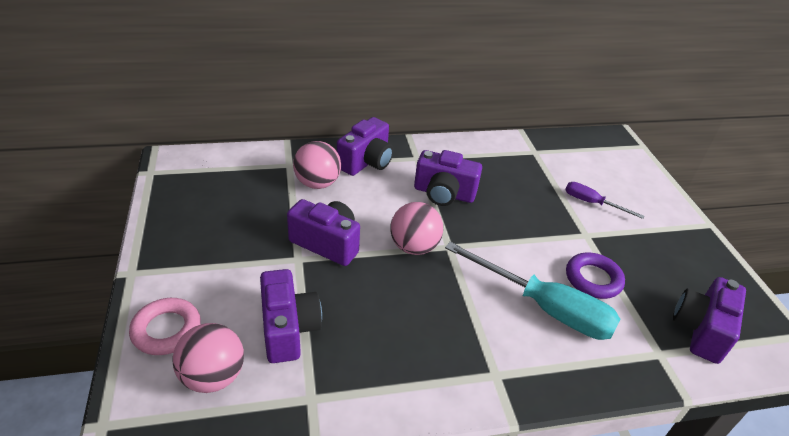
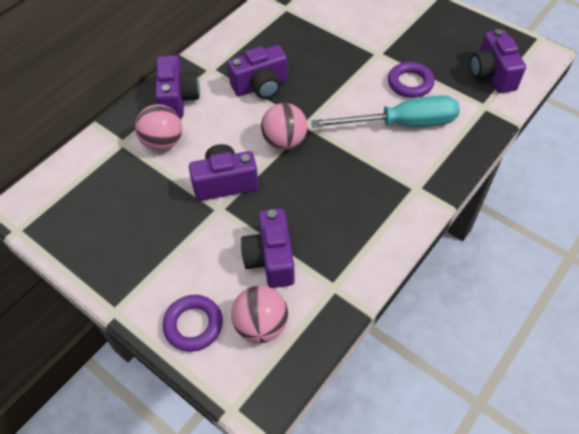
camera: 35 degrees left, 15 degrees up
(166, 330) = (193, 325): pink ring -> purple ring
(288, 329) = (270, 259): purple camera -> purple camera turned 135 degrees counterclockwise
(592, 203) = (360, 25): purple screwdriver -> none

